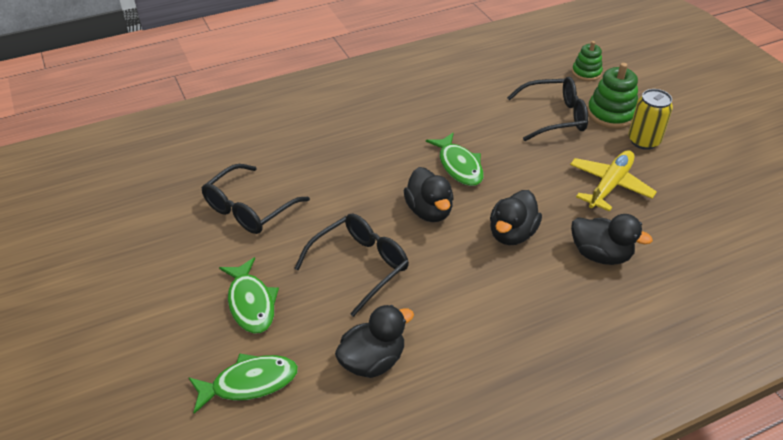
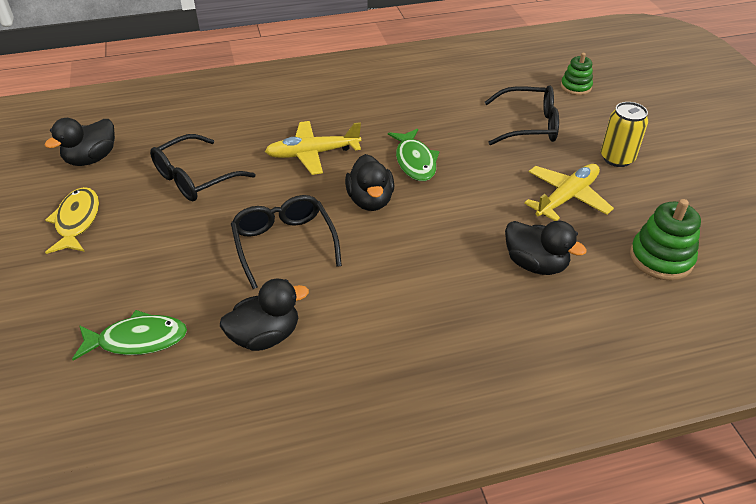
camera: 10 degrees right, 0 degrees up
(144, 269) = (77, 221): none -> yellow fish
(251, 303) = (166, 265): green fish -> none
(358, 169) = (313, 154): none -> yellow plane
(360, 265) = (284, 244): black glasses -> black glasses turned 75 degrees counterclockwise
(512, 234) = (448, 232): black duck -> black duck (91, 159)
(611, 114) = (590, 129): green stacking toy -> green stacking toy (661, 258)

